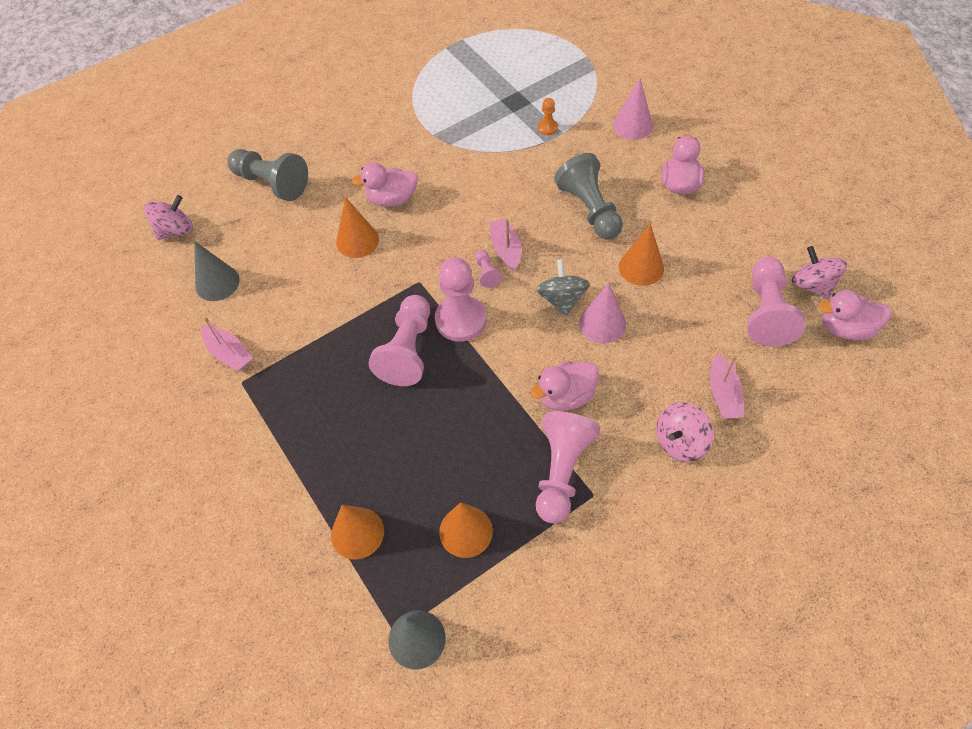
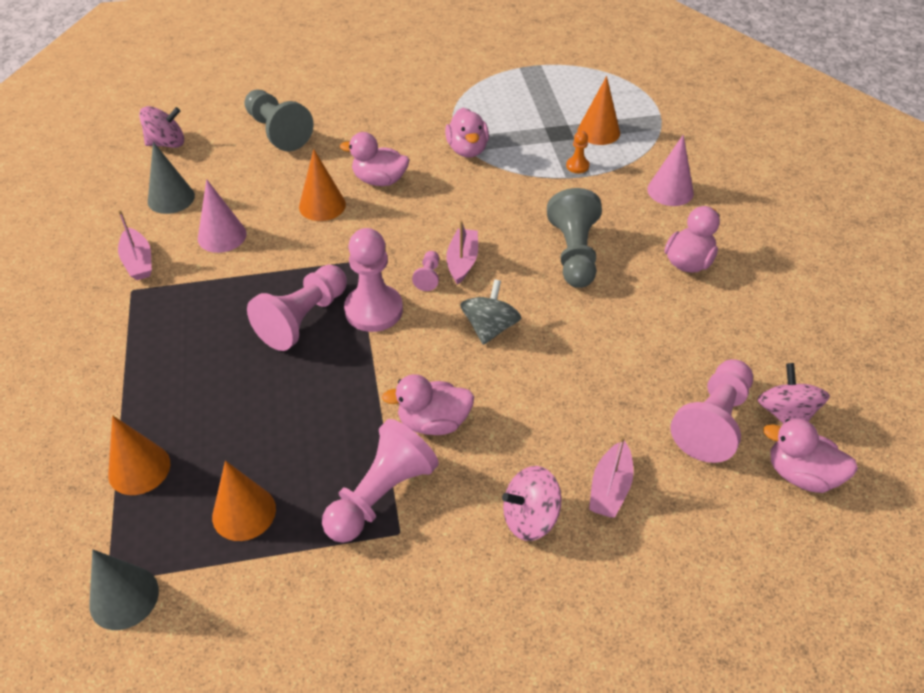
camera: 20 degrees right, 10 degrees down
(449, 144) = (467, 150): none -> pink duck
(602, 323) = (518, 366): pink cone -> pink cone (222, 236)
(641, 267) = (595, 327): orange cone -> orange cone (598, 132)

